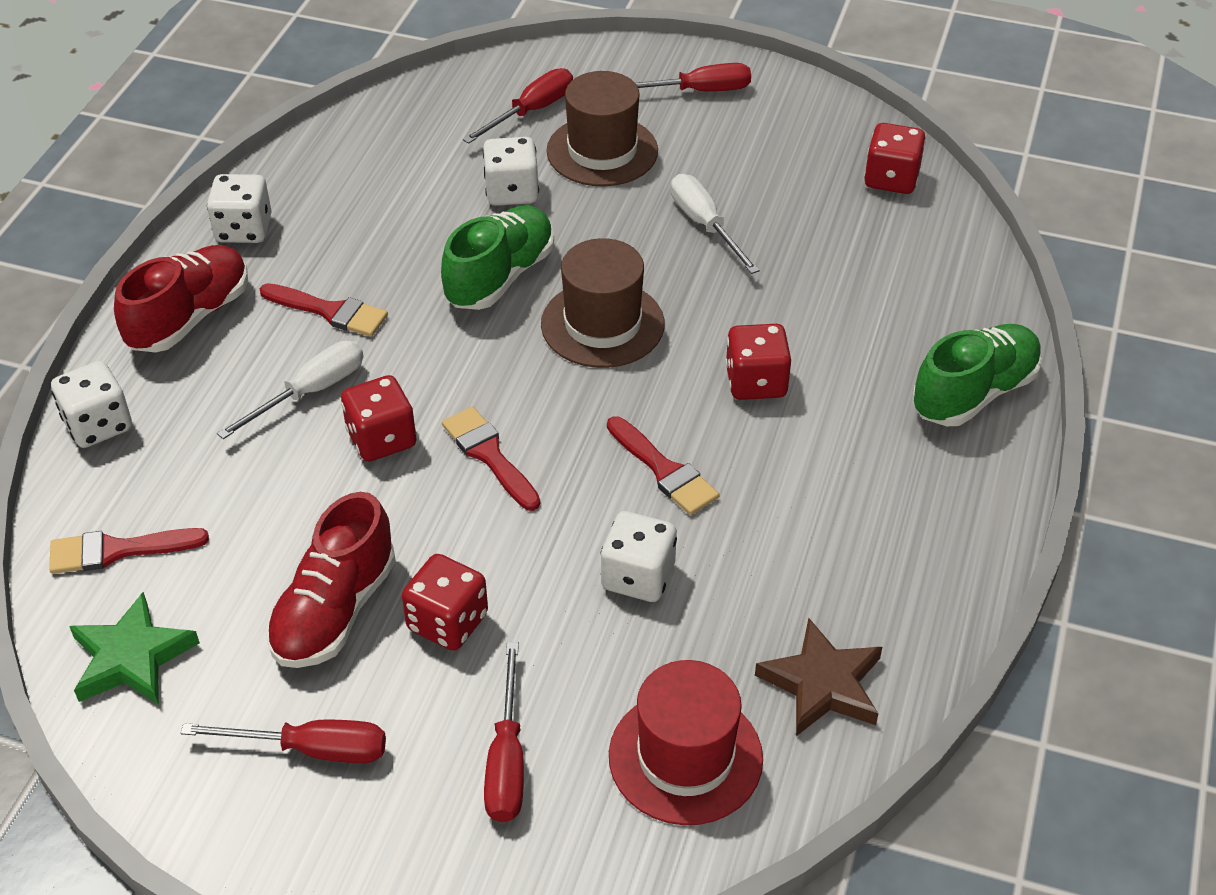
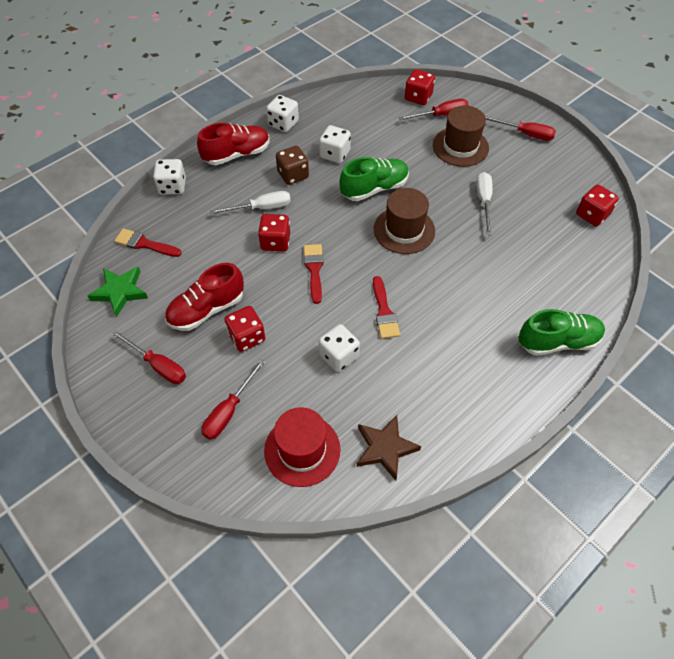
camera: 30 degrees right, 10 degrees up
(329, 311) = (293, 175): red brush -> brown dice
(511, 192) = (406, 150): white dice -> white dice (335, 154)
(756, 382) = (455, 288): red dice -> red dice (418, 97)

